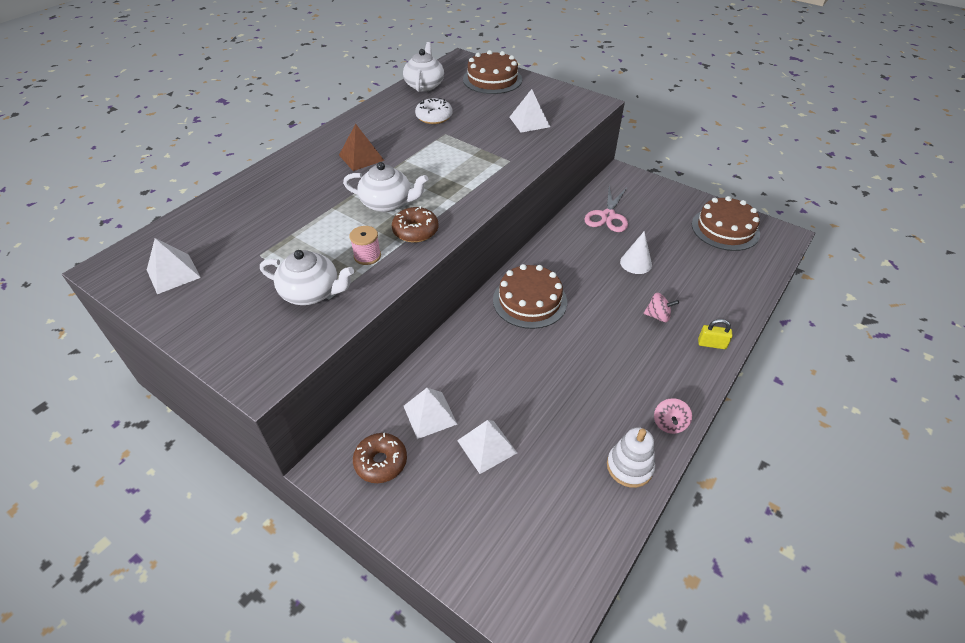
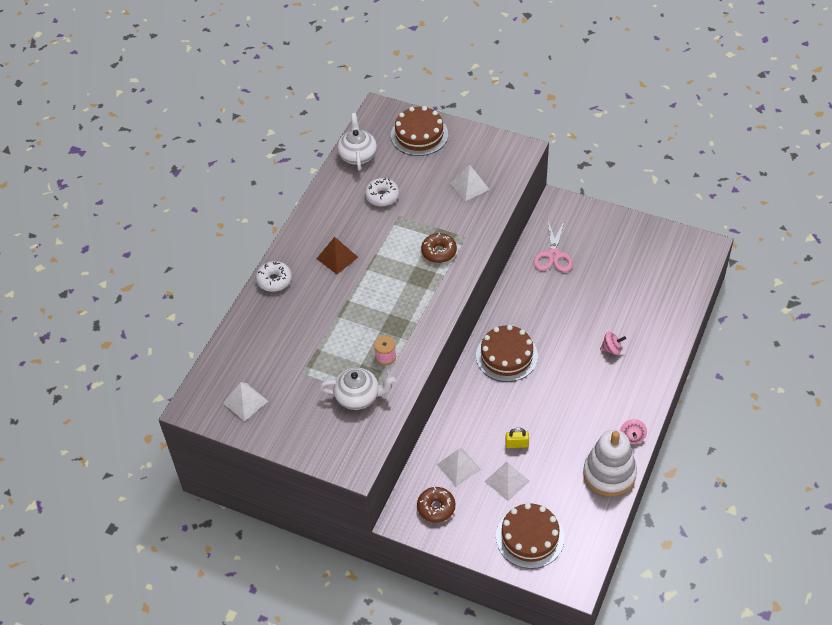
camera: 10 degrees left, 5 degrees up
(283, 166) = (274, 280): none -> white donut
(388, 203) = (380, 303): white teapot -> none
(415, 231) = (413, 326): brown donut -> brown donut (439, 252)
(629, 466) = (609, 474): white stacking toy -> white stacking toy, size x1.60
(636, 263) = (586, 301): white cone -> none
(711, 344) = (656, 366): yellow padlock -> yellow padlock (517, 444)
(725, 229) = (657, 250): brown cake -> brown cake (530, 537)

